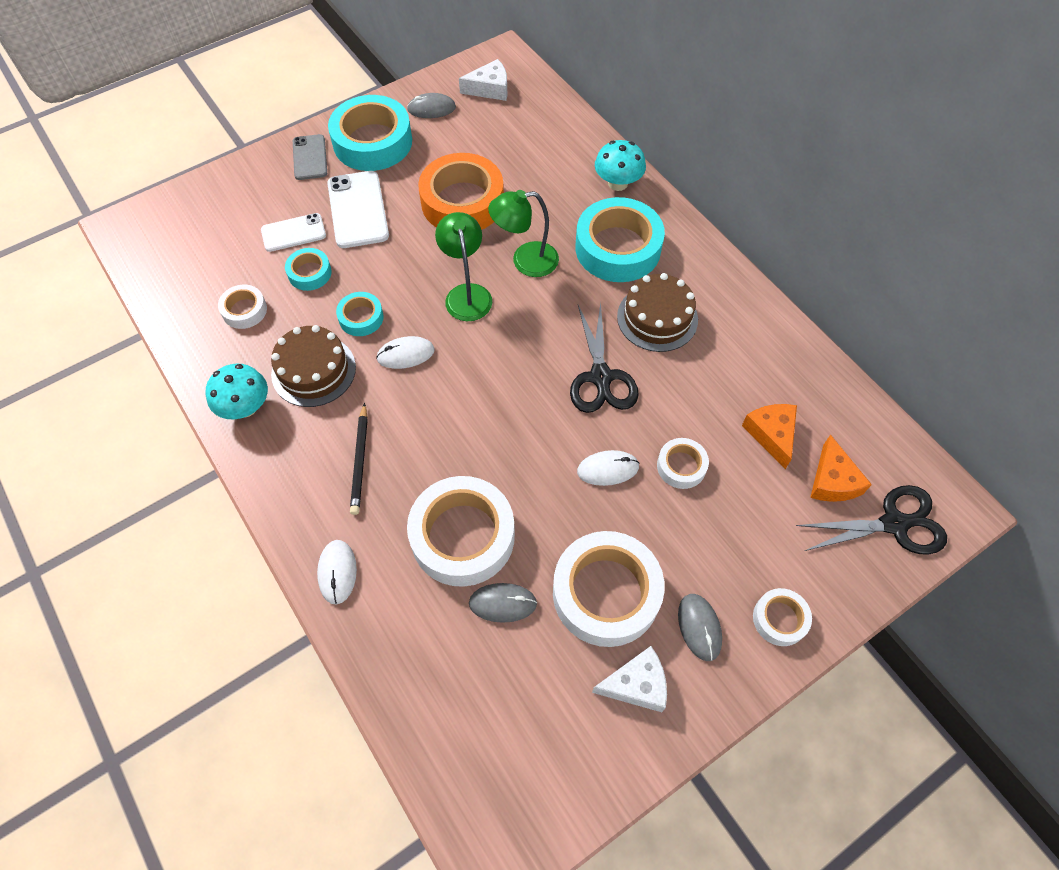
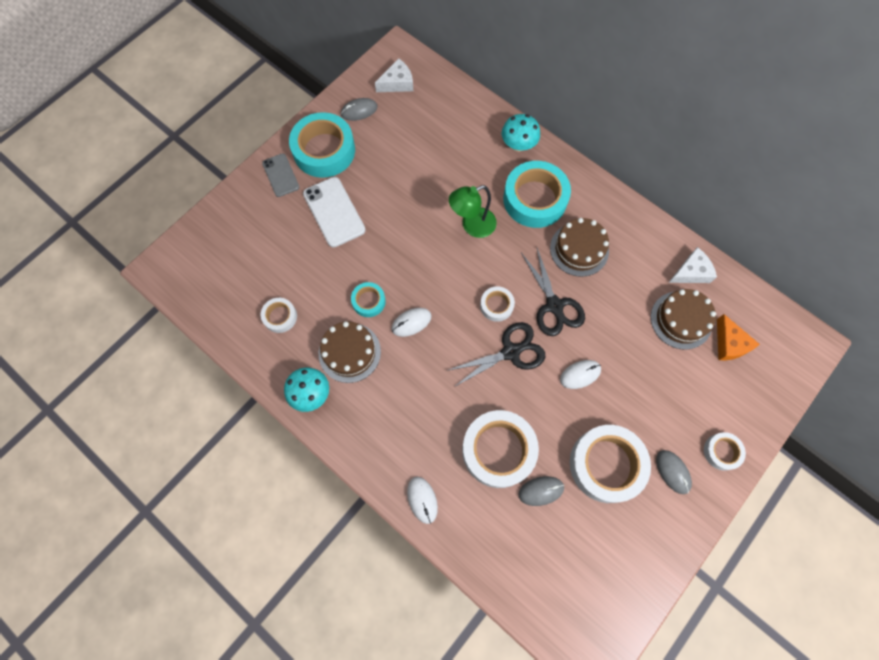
camera: 15 degrees left, 10 degrees up
(293, 233) = (292, 243): white phone -> none
(309, 273) = (317, 274): turquoise tape -> none
(360, 461) = (408, 413): black pencil -> none
(462, 202) = (410, 187): orange tape -> none
(466, 294) = (439, 263): green lamp -> none
(636, 684) = (644, 522): white cheese -> white cheese (691, 272)
(681, 466) = (628, 359): white tape -> white tape (496, 305)
(771, 434) = (681, 320): orange cheese -> brown cake
(894, 524) = (776, 365): black scissors -> black scissors (511, 352)

